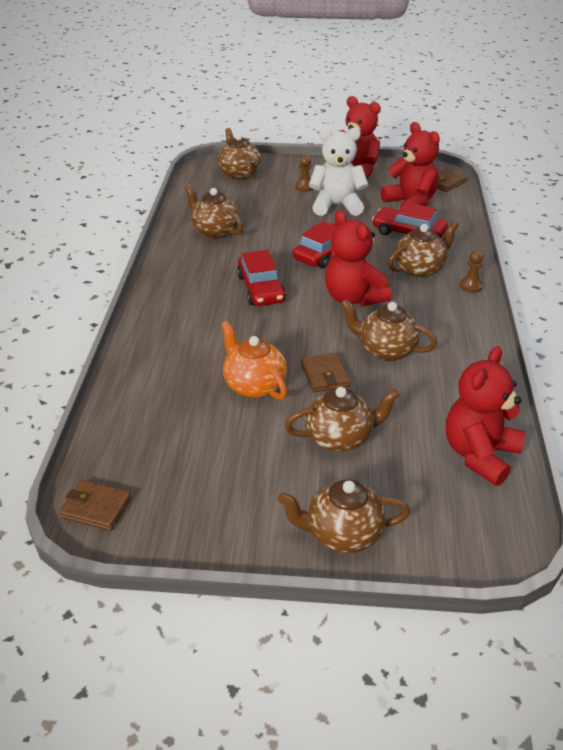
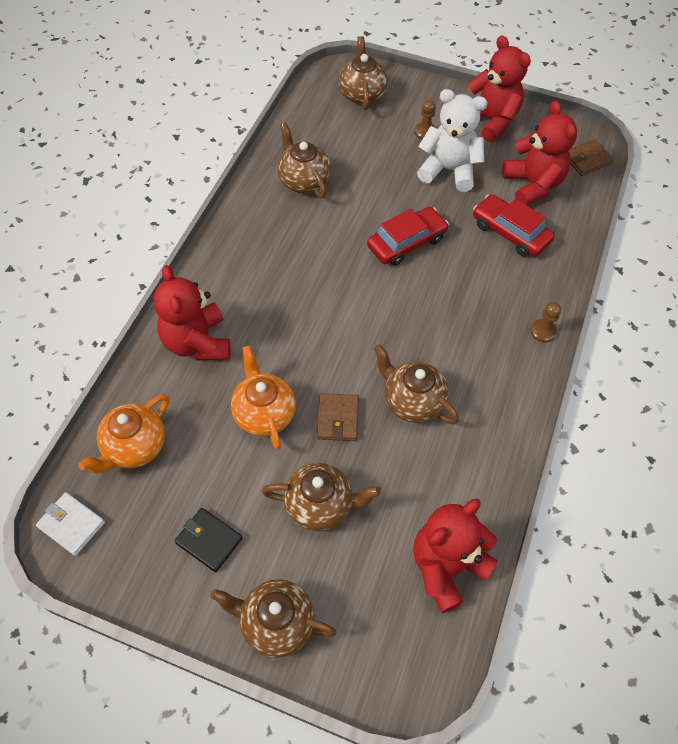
camera: 15 degrees right, 20 degrees up
(96, 508) = (71, 525): brown wallet -> white wallet
(137, 435) = (134, 447): none -> orange teapot
(244, 488) = (209, 541): none -> black wallet
(260, 289) = (320, 279): red car -> none
(353, 298) = (409, 317): red teddy bear -> red teddy bear (197, 342)
(420, 269) = (498, 292): brown teapot -> none

